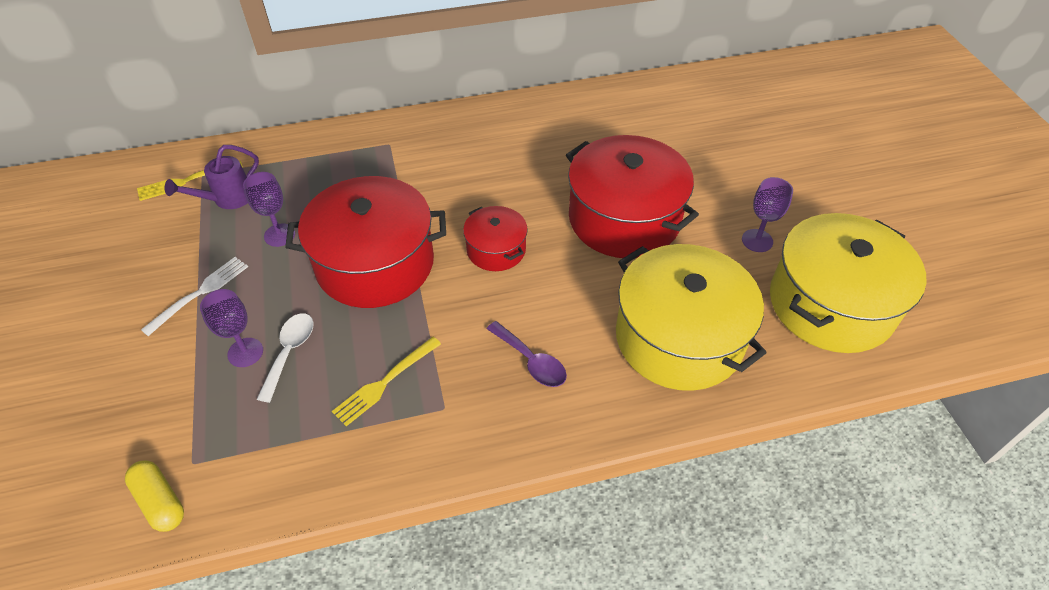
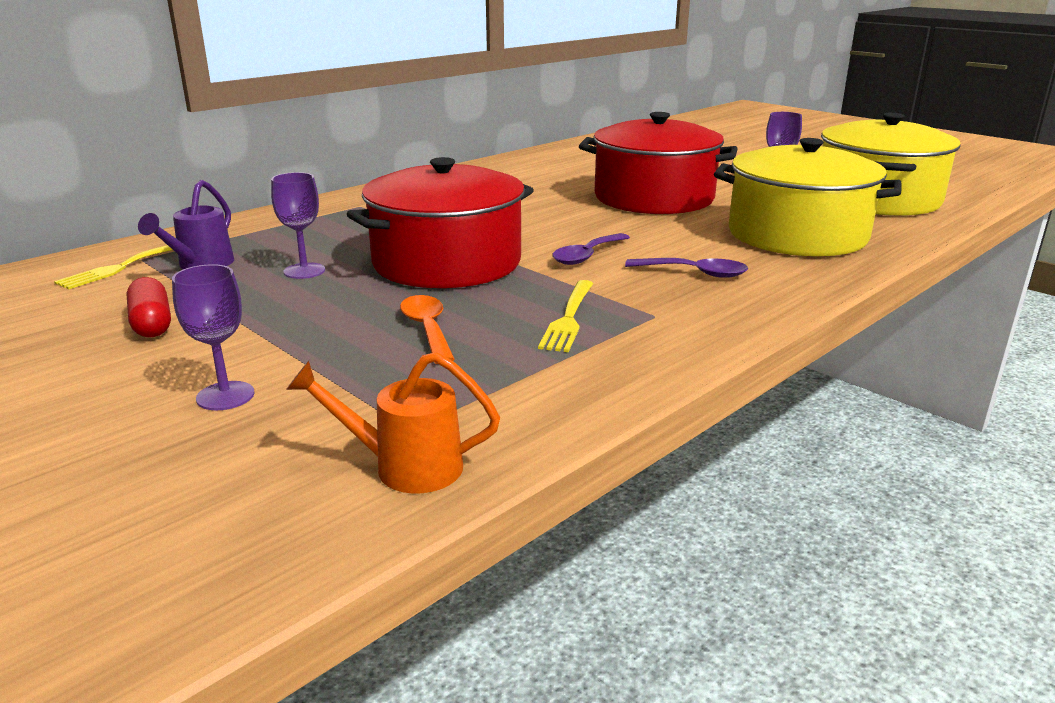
camera: 30 degrees left, 25 degrees down
(152, 268) = (152, 323): none -> red capsule
(160, 501) = (406, 467): yellow capsule -> orange watering can
(199, 293) = (248, 323): white fork -> none
(245, 352) = (369, 342): purple goblet -> purple goblet (225, 396)
(290, 352) = (427, 329): white spoon -> orange spoon
(478, 297) = (587, 256): none -> purple spoon
(496, 249) = (563, 232): red pot -> none

